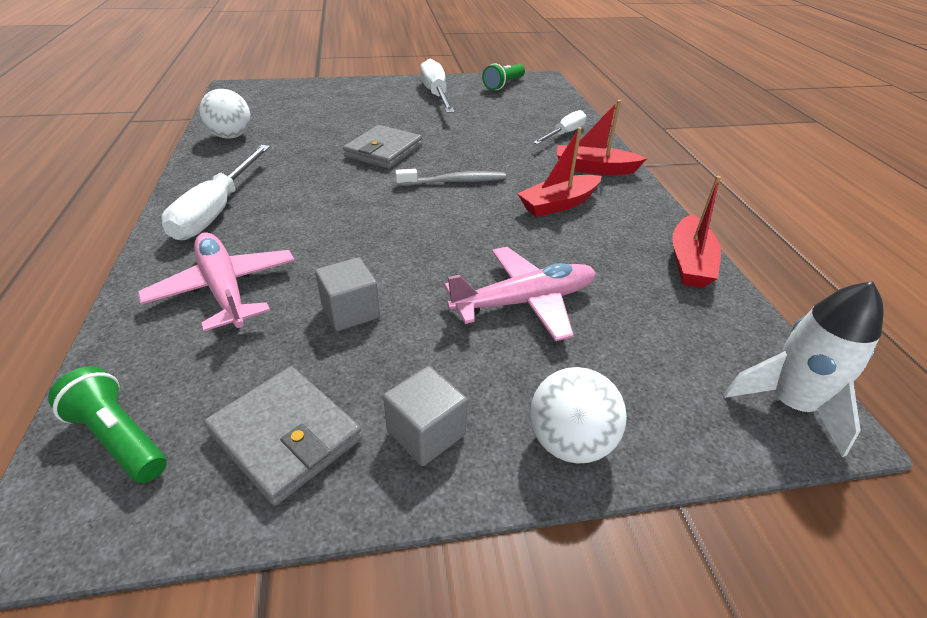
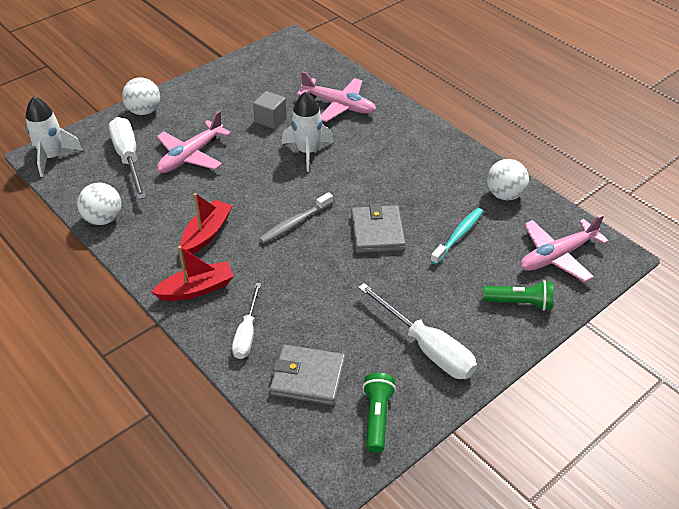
camera: 150 degrees right, 5 degrees up
(119, 438) = (301, 57): green flashlight -> green flashlight (519, 303)
(217, 210) = (409, 138): white screwdriver -> white screwdriver (128, 158)
(272, 99) = (557, 256): none -> pink plane
(286, 436) = (247, 77): grey wallet -> grey wallet (308, 377)
(320, 128) = (458, 235): none -> turquoise toothbrush
(356, 242) = (307, 152): none -> white rocket
(426, 433) = (199, 95): grey cube -> none
(690, 262) = (103, 219): red boat -> white ball

